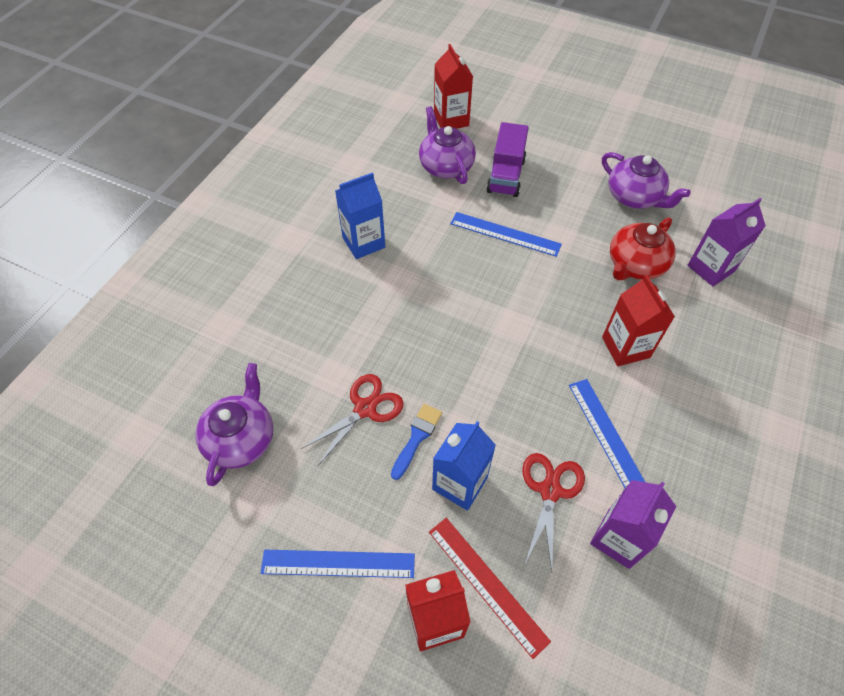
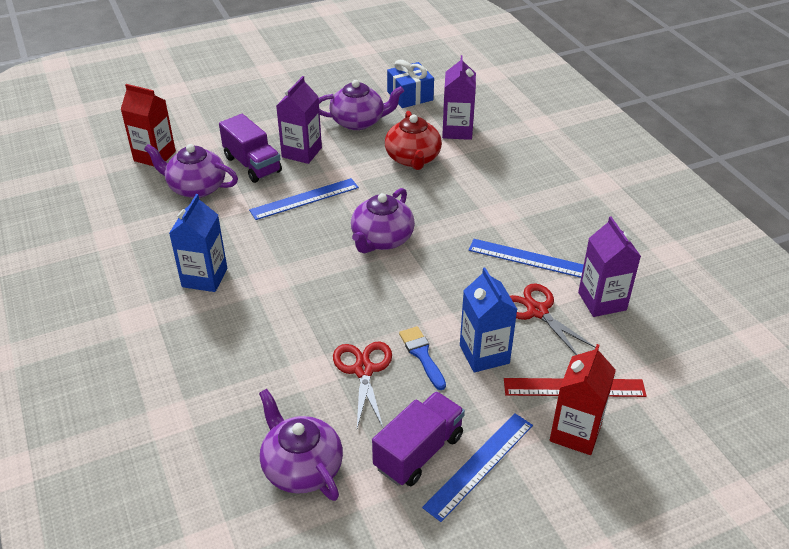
camera: 50 degrees left, 15 degrees down
(316, 507) = (418, 452): none -> purple truck
(515, 316) = (381, 239): none -> purple teapot
(554, 192) = (301, 152): none -> purple carton
(625, 347) = (470, 206): red carton -> none
(712, 204) = (410, 96): none -> blue gift

